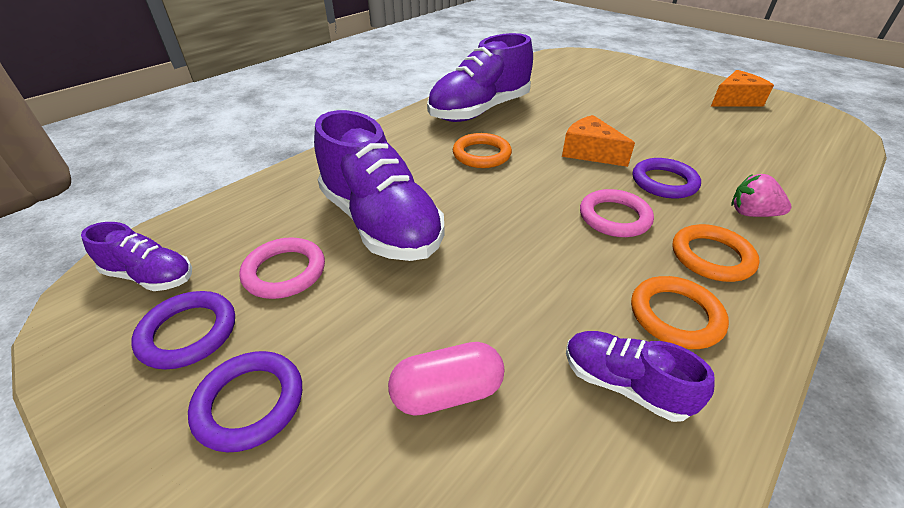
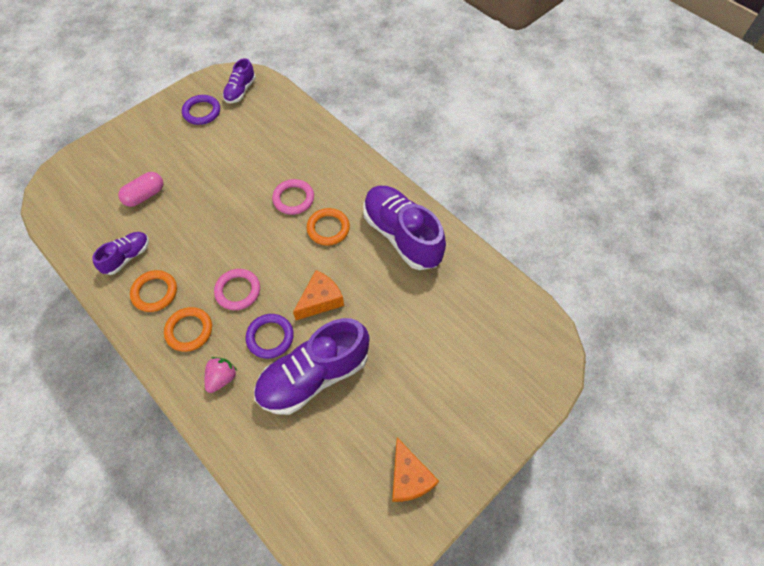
camera: 95 degrees right, 20 degrees up
(250, 403) = (161, 137): purple ring -> none
(284, 272) = (230, 137): pink ring -> pink ring (293, 199)
(380, 223) = (260, 172): purple shoe -> purple shoe (314, 376)
(447, 392) = (145, 195): pink capsule -> pink capsule turned 60 degrees clockwise

